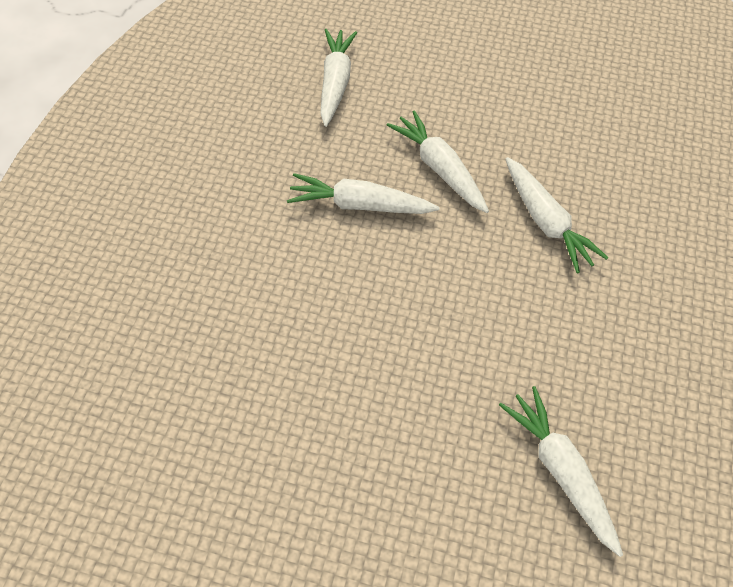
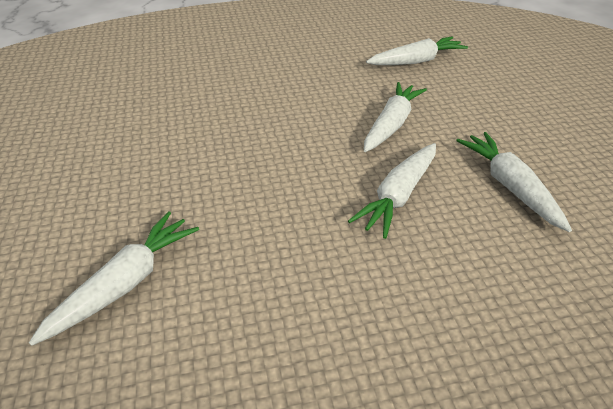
camera: 65 degrees right, 15 degrees down
(360, 205) = (318, 102): white carrot -> white carrot (509, 186)

